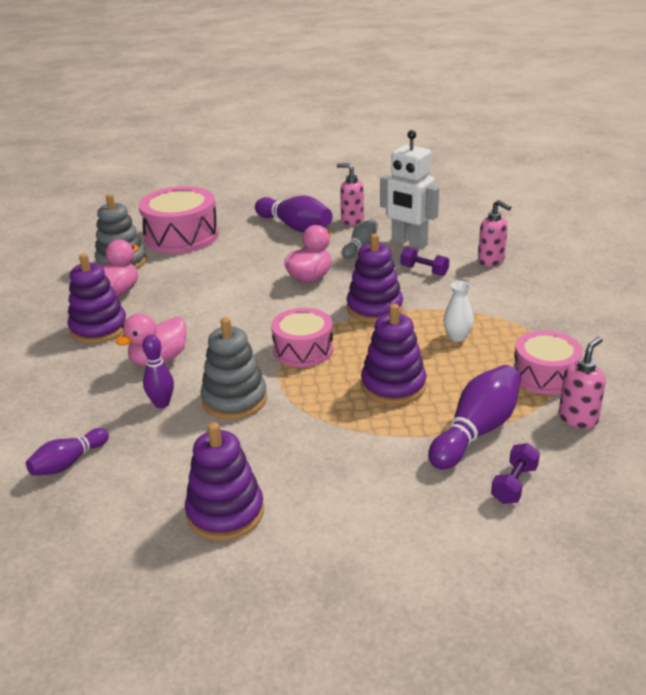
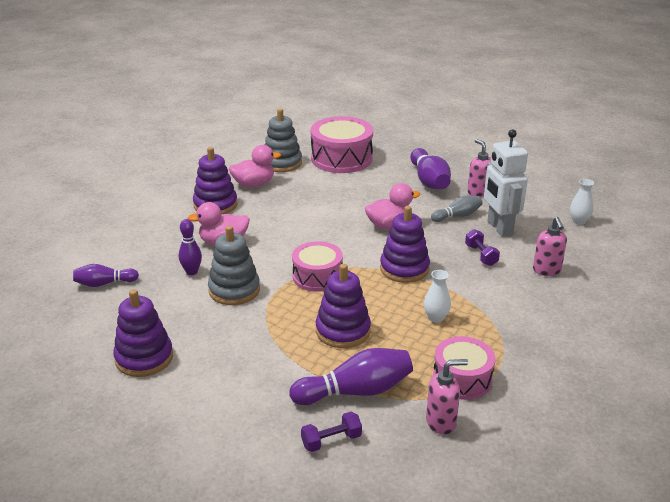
camera: 35 degrees right, 0 degrees up
(463, 214) = (579, 221): none -> white vase

